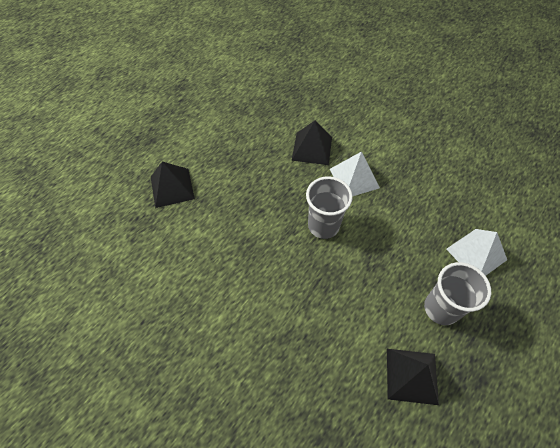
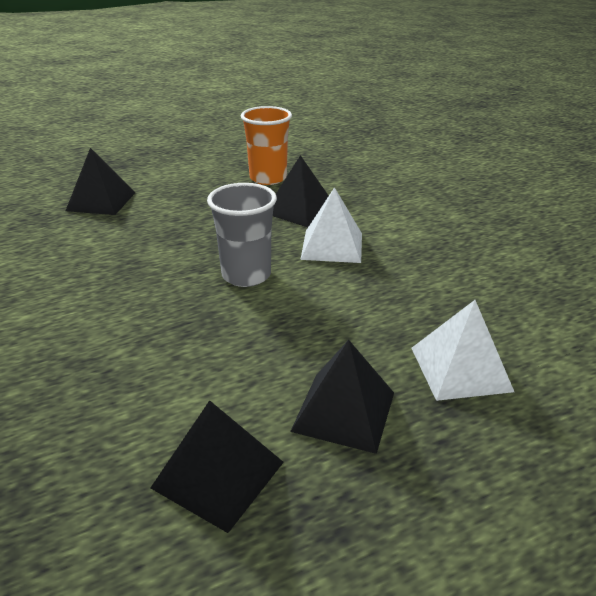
camera: 25 degrees right, 25 degrees down
(268, 120) = (268, 178): none -> orange cup
(441, 308) = (344, 411): grey cup -> black pyramid

